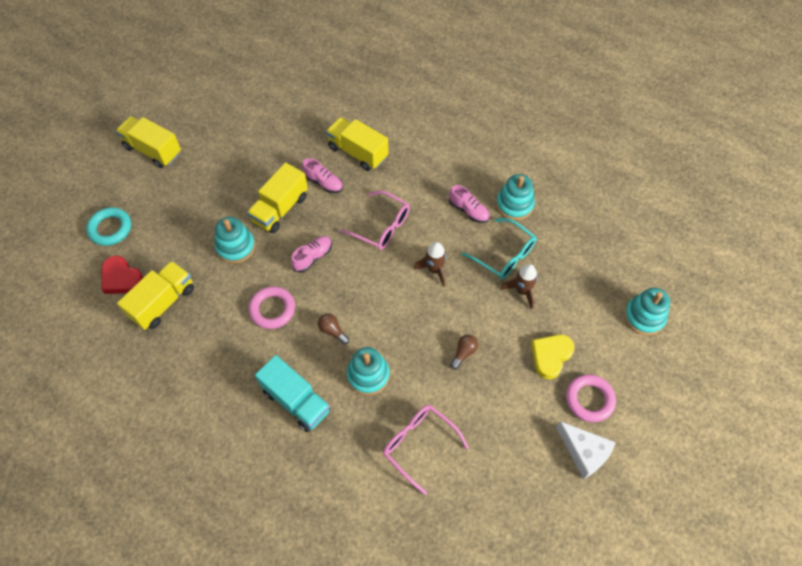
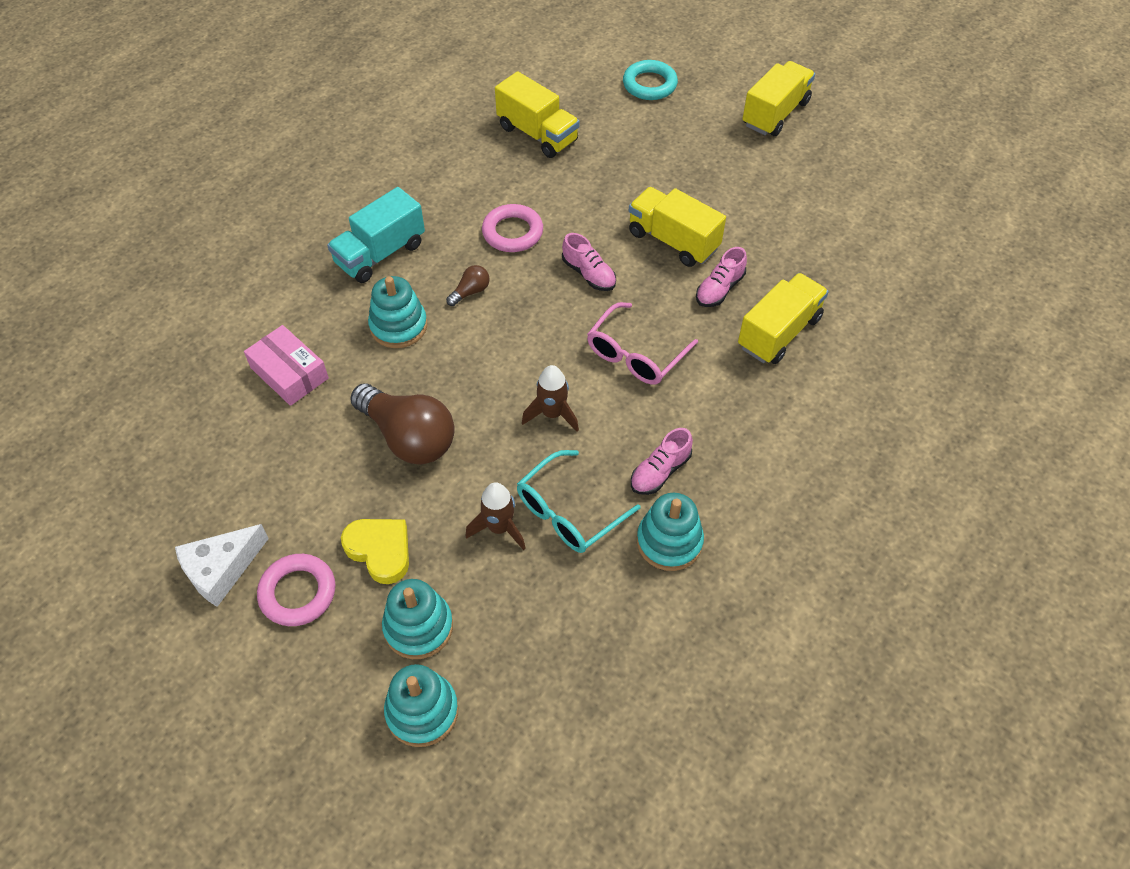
camera: 95 degrees right, 5 degrees down
(121, 278) = (576, 98): red heart -> none
(236, 247) = (613, 196): turquoise stacking toy -> turquoise stacking toy (418, 627)
(419, 445) = (289, 373): pink glasses -> pink box
(464, 353) = (408, 437): brown light bulb -> brown light bulb, size x2.27

